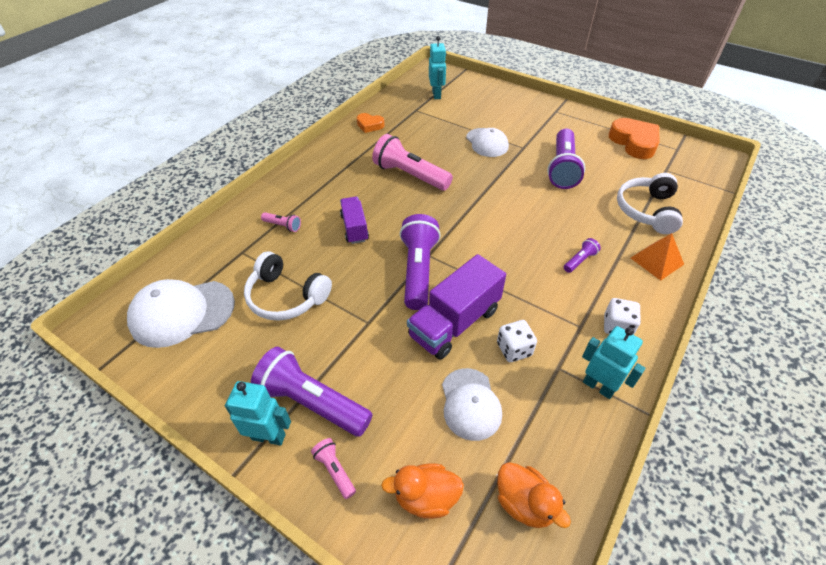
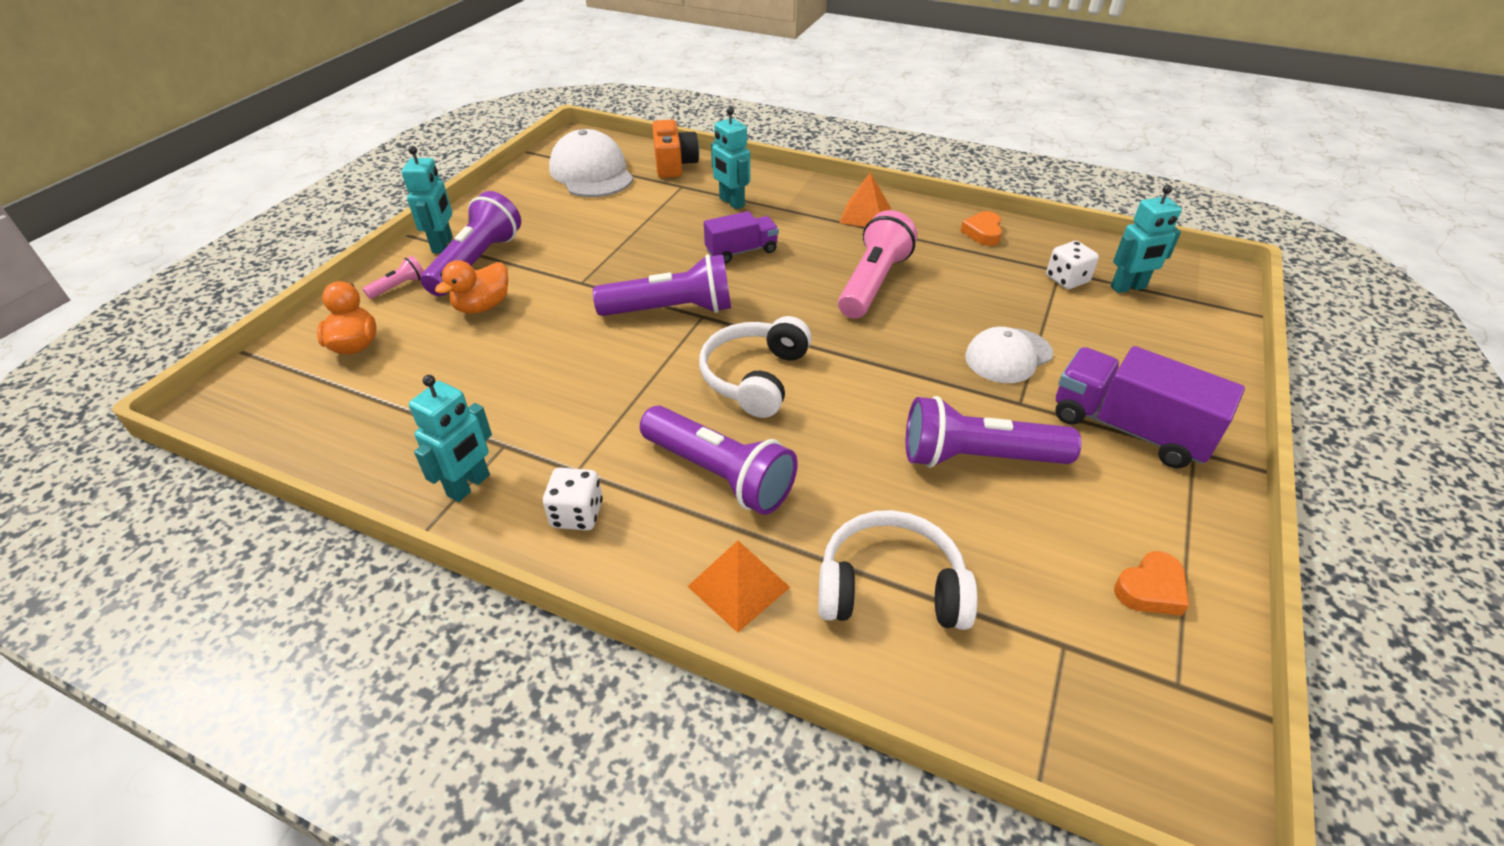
camera: 80 degrees right, 5 degrees down
(200, 254) = (674, 164): none -> orange camera
(283, 226) = (731, 202): pink flashlight -> turquoise robot
(286, 297) = (617, 224): white headphones -> white headphones (754, 377)
(330, 165) = (865, 215): none -> orange pyramid
(454, 323) = (582, 347): purple truck -> purple truck (1128, 428)
(470, 404) = (459, 368): white cap -> none
(514, 349) = (537, 402): white dice -> white dice (1067, 279)
(524, 503) = (327, 415): orange duck -> orange duck (482, 306)
(580, 260) = (719, 474): purple flashlight -> purple flashlight, size x2.21
(634, 142) = (1150, 589): orange heart -> orange heart, size x0.56

